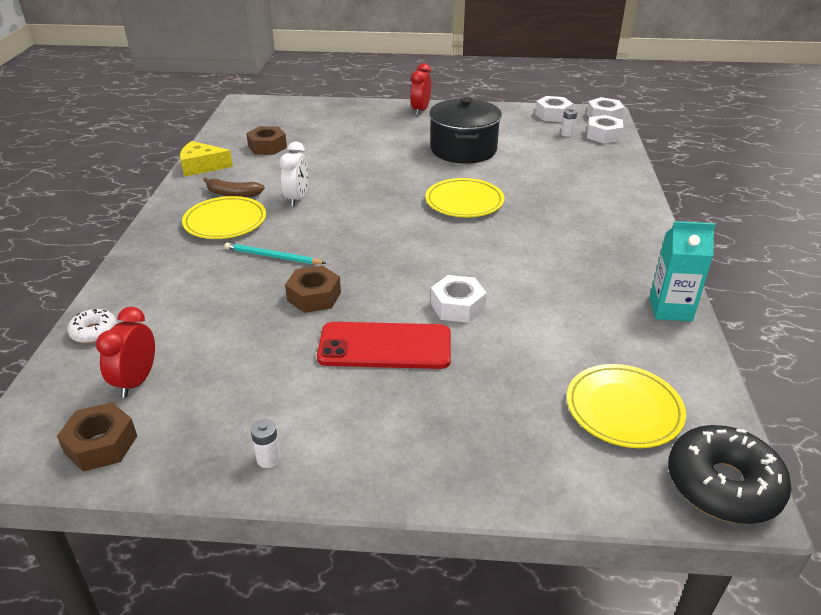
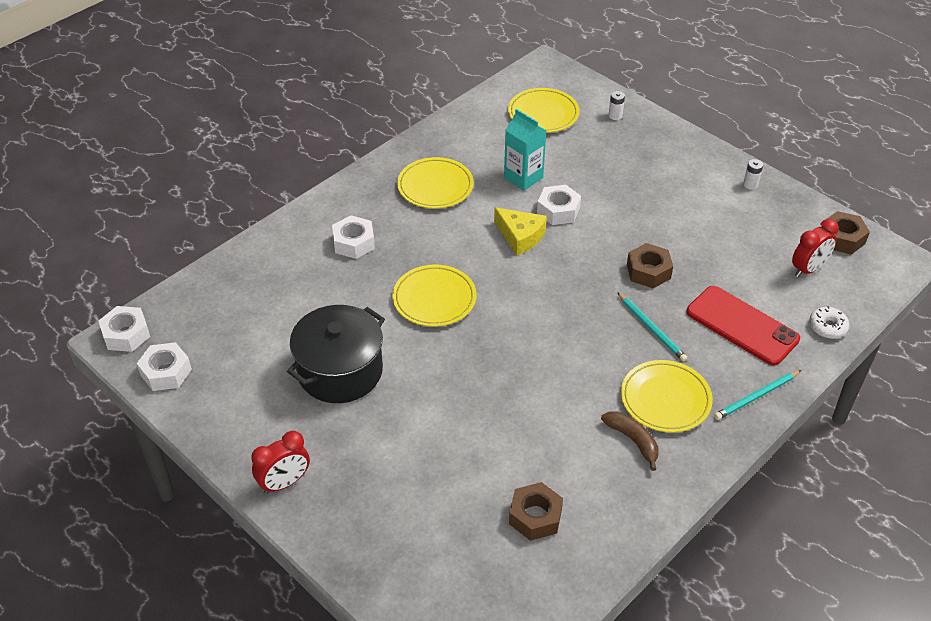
camera: 140 degrees left, 10 degrees up
(147, 252) = (756, 397): none -> turquoise pencil
(201, 166) = (637, 520): yellow cheese -> yellow cheese (520, 236)
(297, 198) = (575, 393): white clock -> none
(385, 346) = (633, 210): red phone -> red phone (742, 326)
(567, 134) = (208, 331): white battery -> white battery (615, 116)
(592, 270) = (435, 186): none -> yellow plate
(603, 135) = (182, 306): white nut -> white nut (354, 243)
(670, 309) = (433, 139): turquoise carton -> turquoise carton (523, 178)
(723, 485) = (545, 71): black donut -> none

